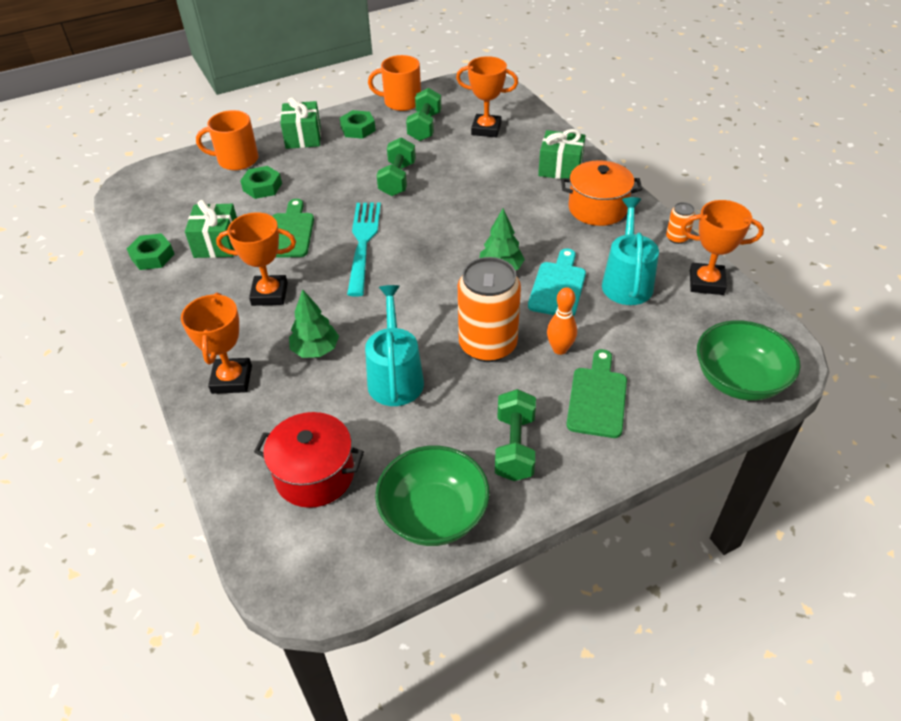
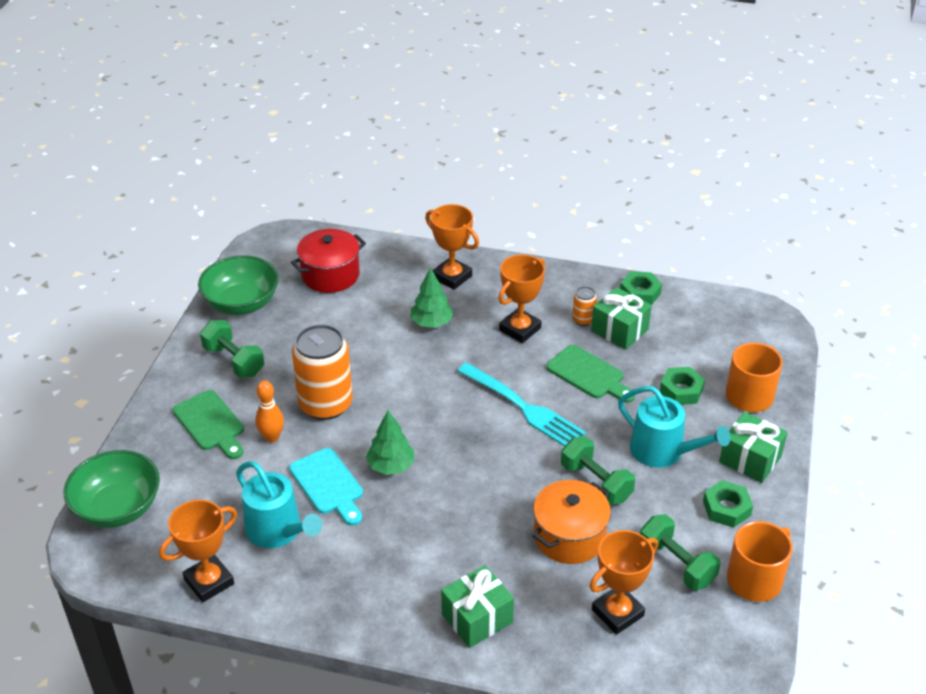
camera: 130 degrees right, 5 degrees down
(395, 377) = (358, 344): turquoise watering can -> turquoise watering can (663, 451)
(597, 208) = (384, 593): orange pot -> orange pot (569, 537)
(677, 238) = (277, 615): orange can -> orange can (583, 320)

